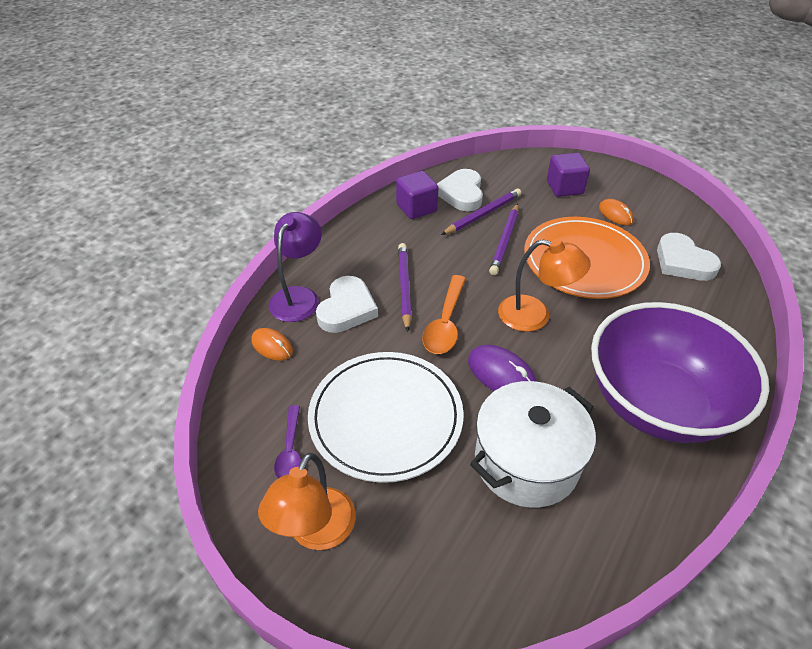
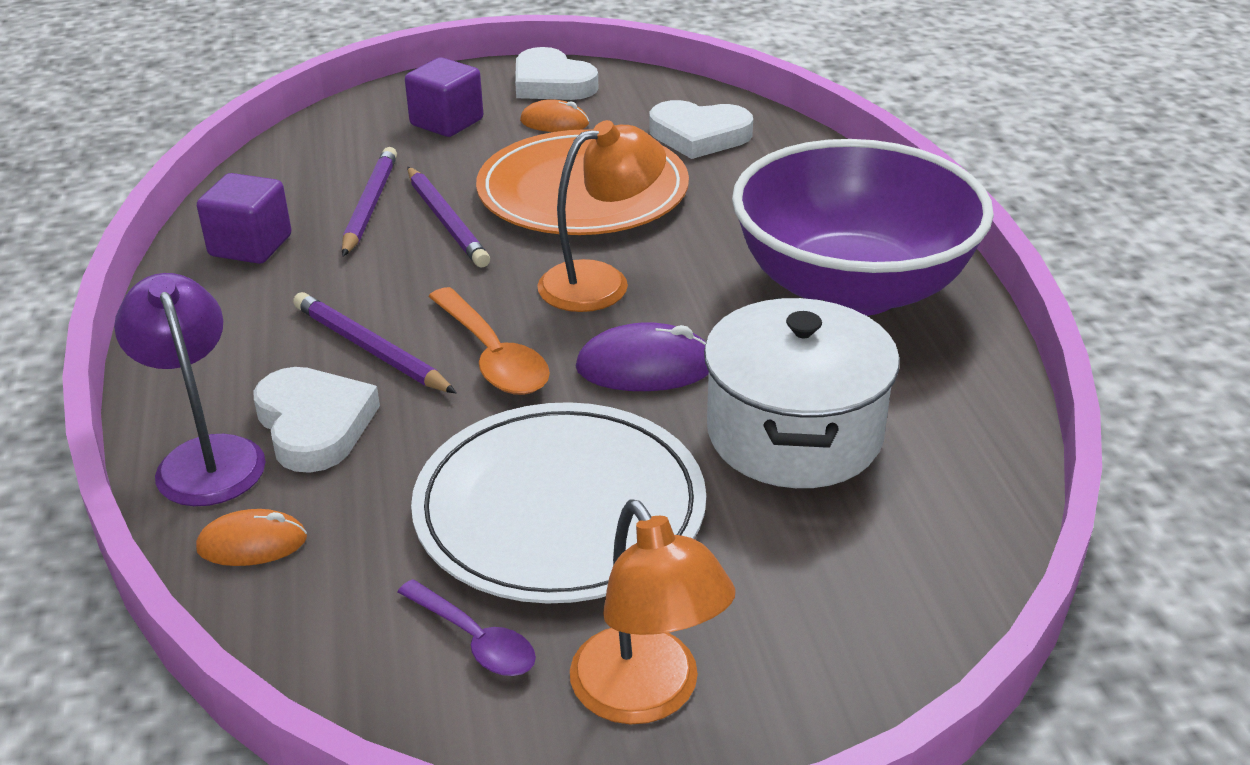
camera: 45 degrees left, 10 degrees down
(461, 193) = (300, 195): white heart -> white heart (551, 83)

